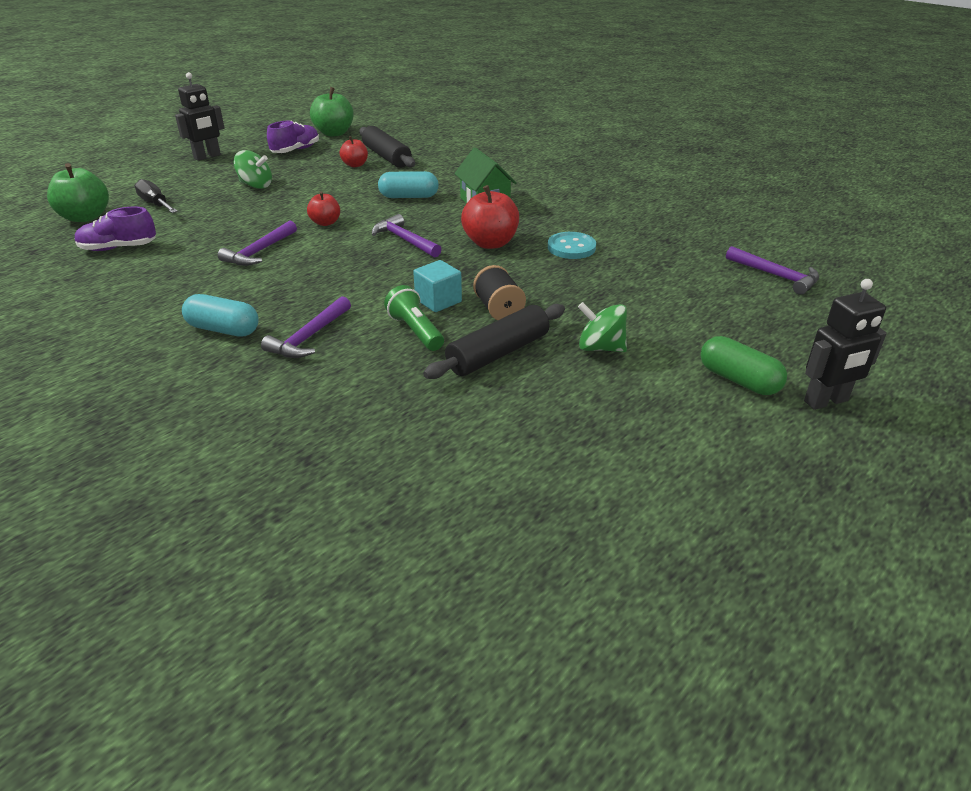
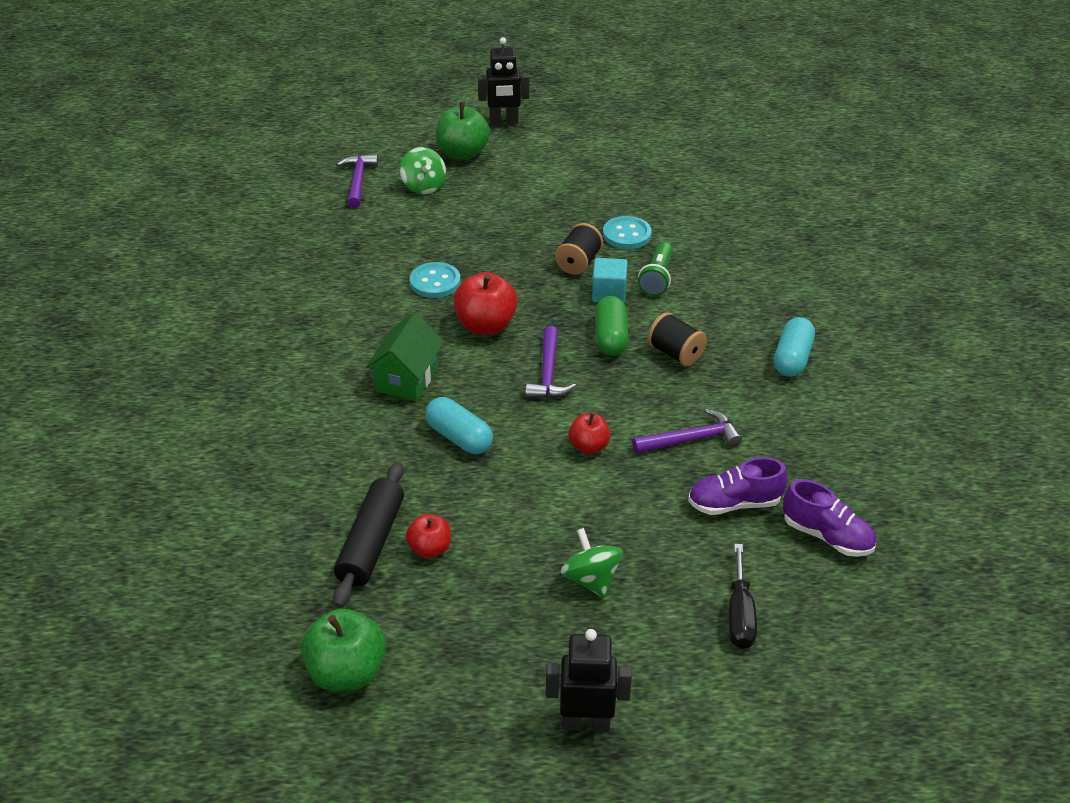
camera: 135 degrees left, 5 degrees up
(85, 217) = (839, 637): green apple -> green apple (462, 153)
(223, 329) = (792, 358): turquoise capsule -> turquoise capsule turned 45 degrees clockwise
(295, 150) = (454, 651): purple shoe -> purple shoe (734, 503)
(309, 337) = (734, 315): purple hammer -> none
(329, 289) = (675, 353): none -> black spool
(498, 353) = (626, 234): black rolling pin -> turquoise button
(600, 347) = (561, 204): green spinning top -> green spinning top (423, 186)
(738, 380) = (523, 150): green capsule -> green capsule (610, 337)
(826, 401) = (504, 122): black robot -> black robot turned 150 degrees clockwise

